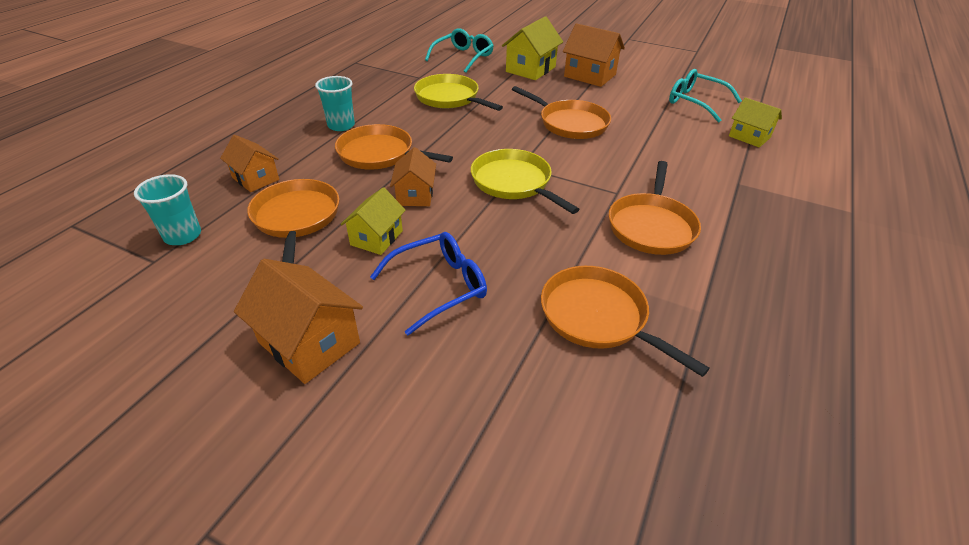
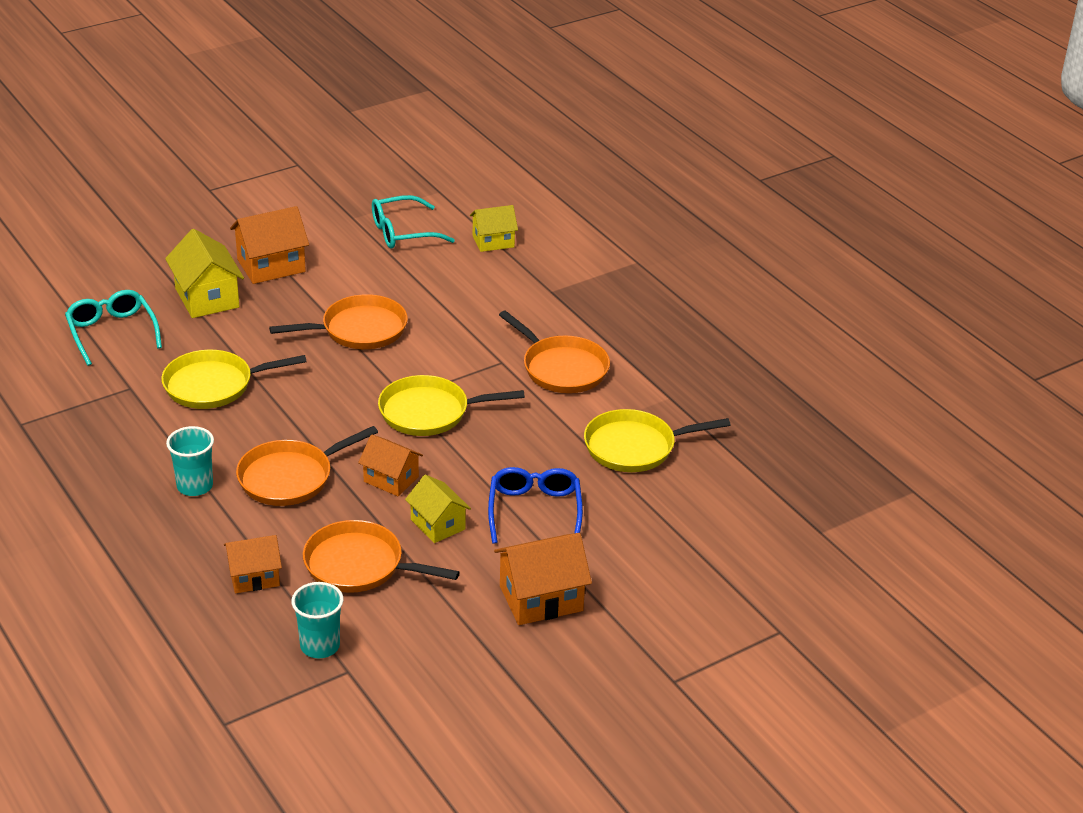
camera: 60 degrees left, 5 degrees down
(597, 317) = (634, 447): orange pan -> yellow pan

